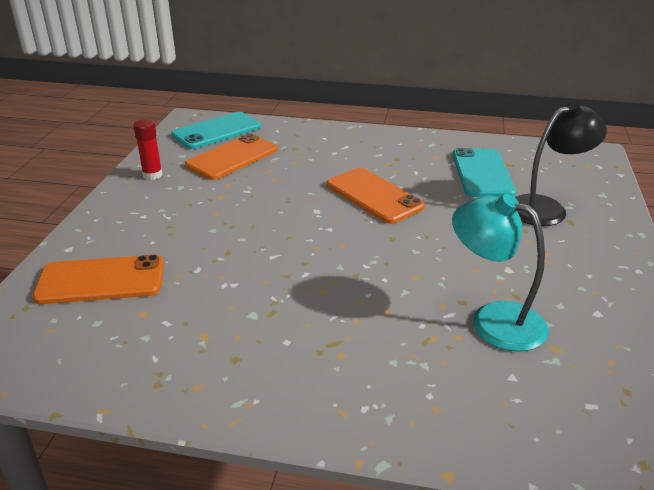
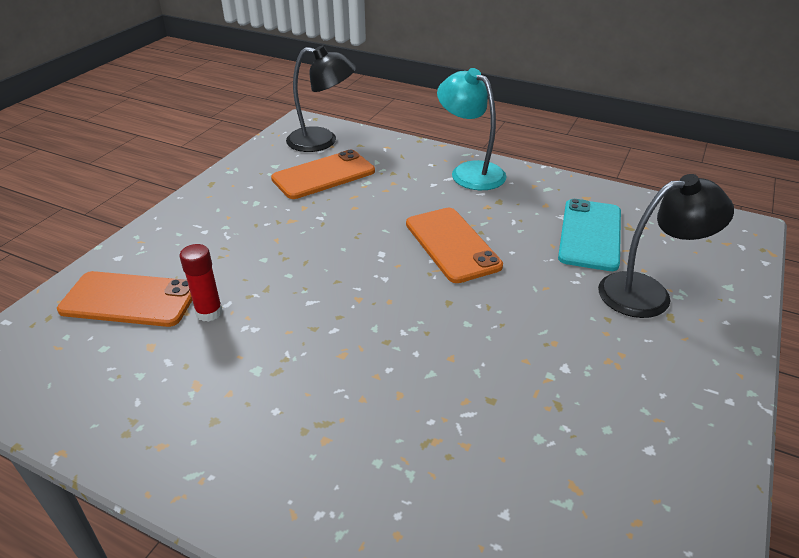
camera: 15 degrees right, 5 degrees up
(152, 175) = (235, 185): red glue stick -> red glue stick (209, 312)
(216, 131) = (322, 141): turquoise phone -> black lamp
(493, 320) = (516, 432): turquoise lamp -> turquoise lamp (470, 171)

